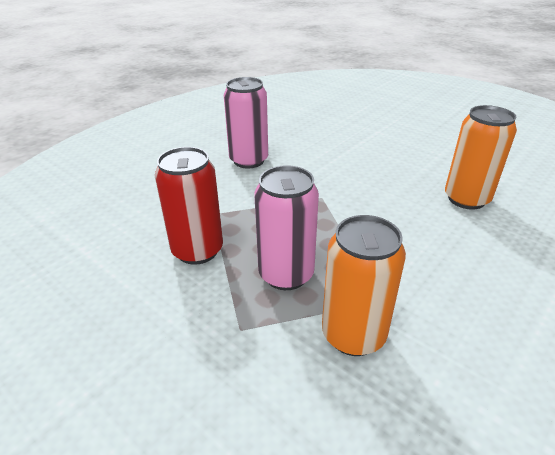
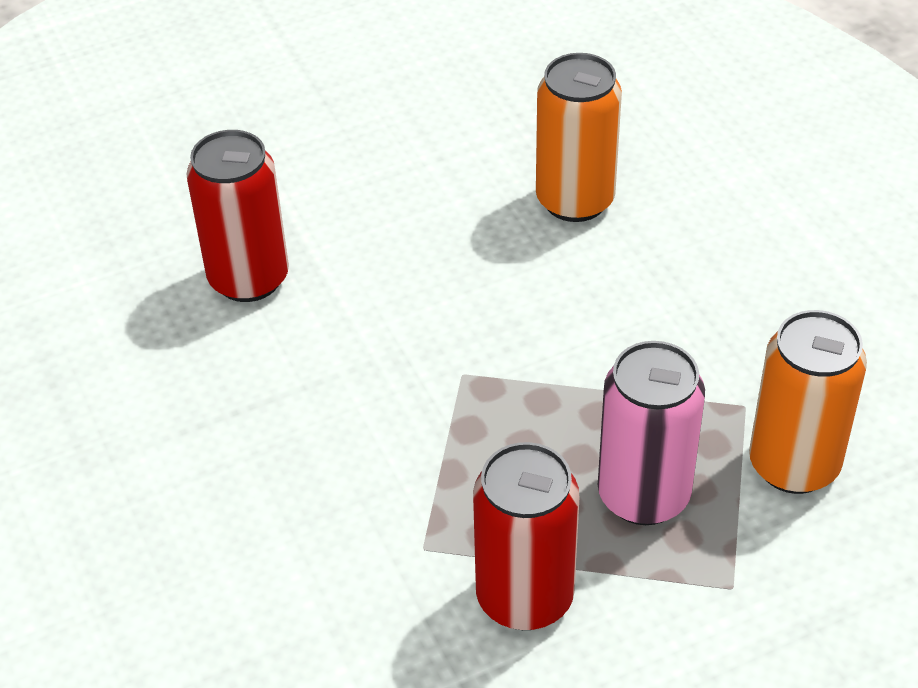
camera: 65 degrees left, 10 degrees up
(249, 160) = (260, 436): pink can -> none
(327, 137) = (249, 278): none -> red can

